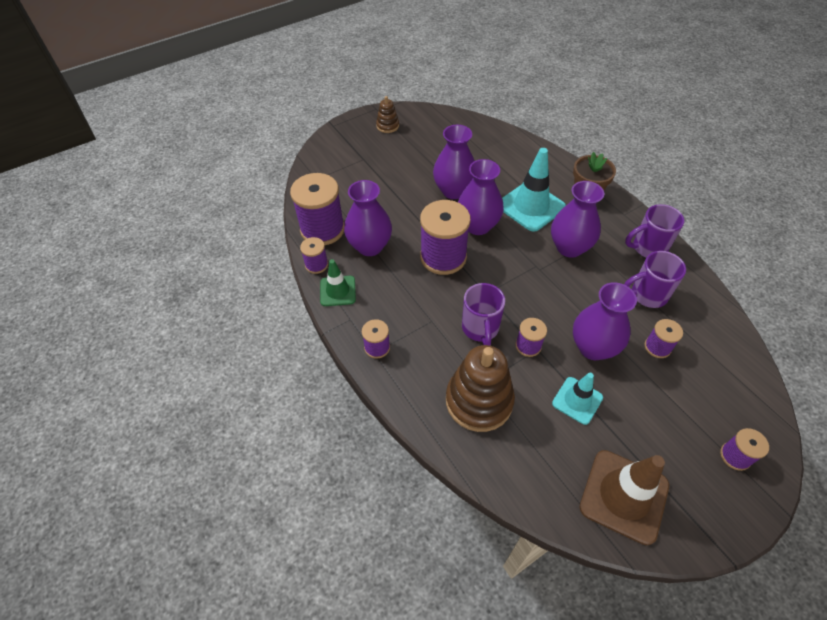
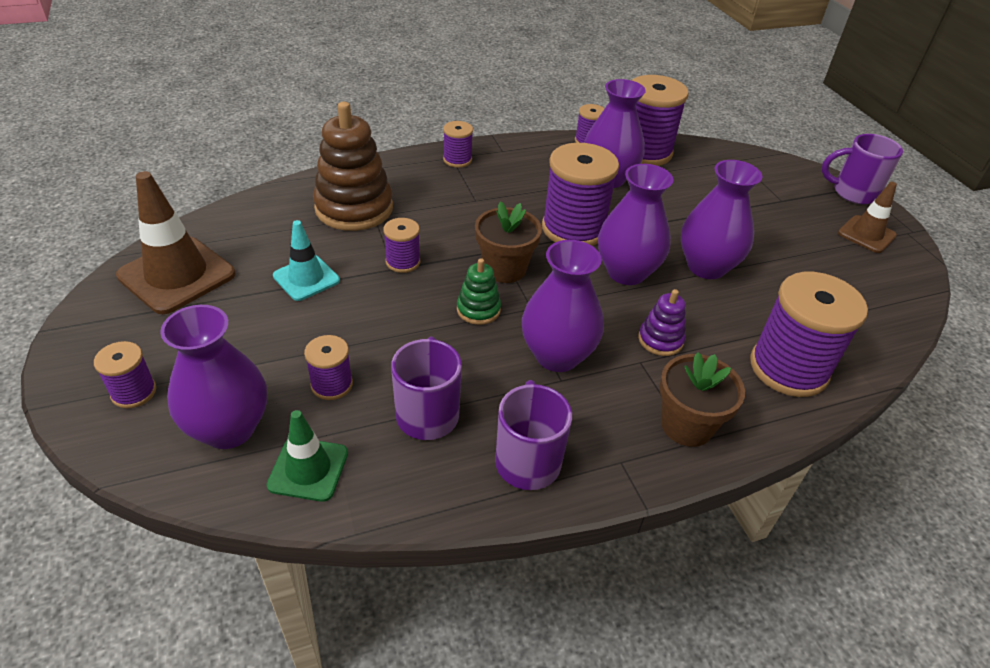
camera: 100 degrees right, 10 degrees down
(338, 291) = (544, 148): green traffic cone -> green traffic cone (308, 469)
(387, 126) = (866, 234): brown stacking toy -> brown traffic cone
(480, 328) = (447, 231): purple mug -> purple mug (853, 193)
(505, 286) = (504, 269): none -> brown flower pot
(524, 159) = (788, 368): none -> purple spool
(531, 206) = (660, 340): turquoise traffic cone -> purple stacking toy
(552, 291) = (478, 310): none -> green stacking toy
(593, 347) = (369, 317): purple vase -> purple vase (229, 429)

